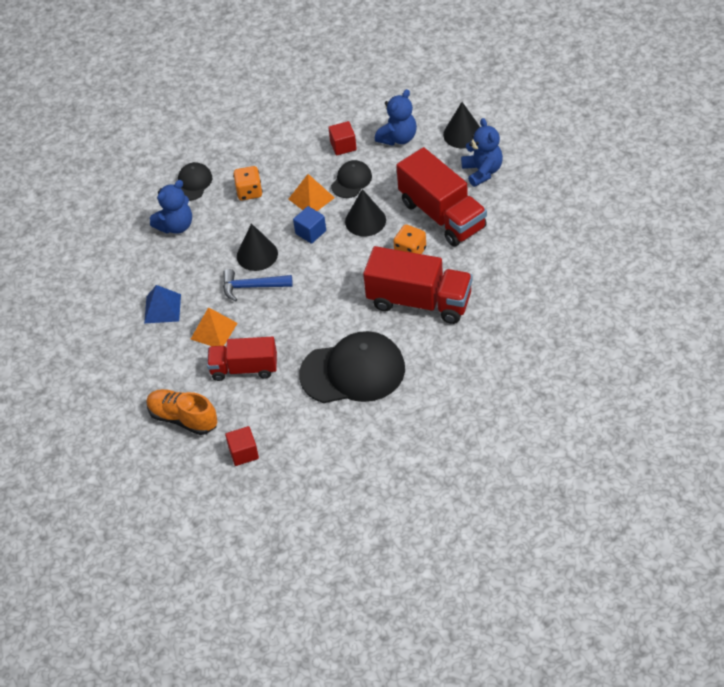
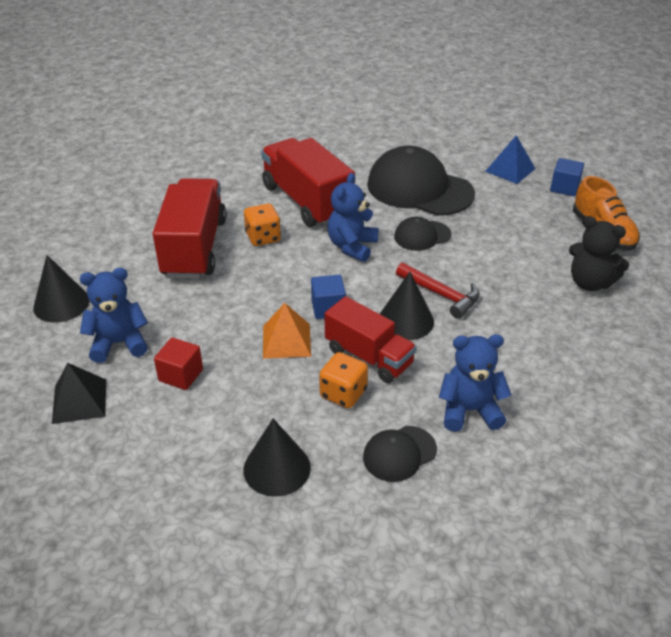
camera: 145 degrees left, 10 degrees down
(162, 308) = (557, 330): blue pyramid -> blue pyramid (510, 170)
(164, 361) = (590, 283): none -> black teddy bear
(214, 331) = (516, 280): orange pyramid -> none
(243, 453) = (564, 188): red cube -> blue cube
(244, 368) = (513, 237): red truck -> red truck (369, 356)
(252, 287) = (441, 295): blue hammer -> red hammer
(351, 181) = (225, 331): black cap -> black cap (422, 236)
(365, 221) = (264, 285): black cone -> black cone (277, 468)
(375, 104) = (79, 401): none -> black pyramid
(482, 171) = (105, 260): blue teddy bear -> blue teddy bear (352, 246)

